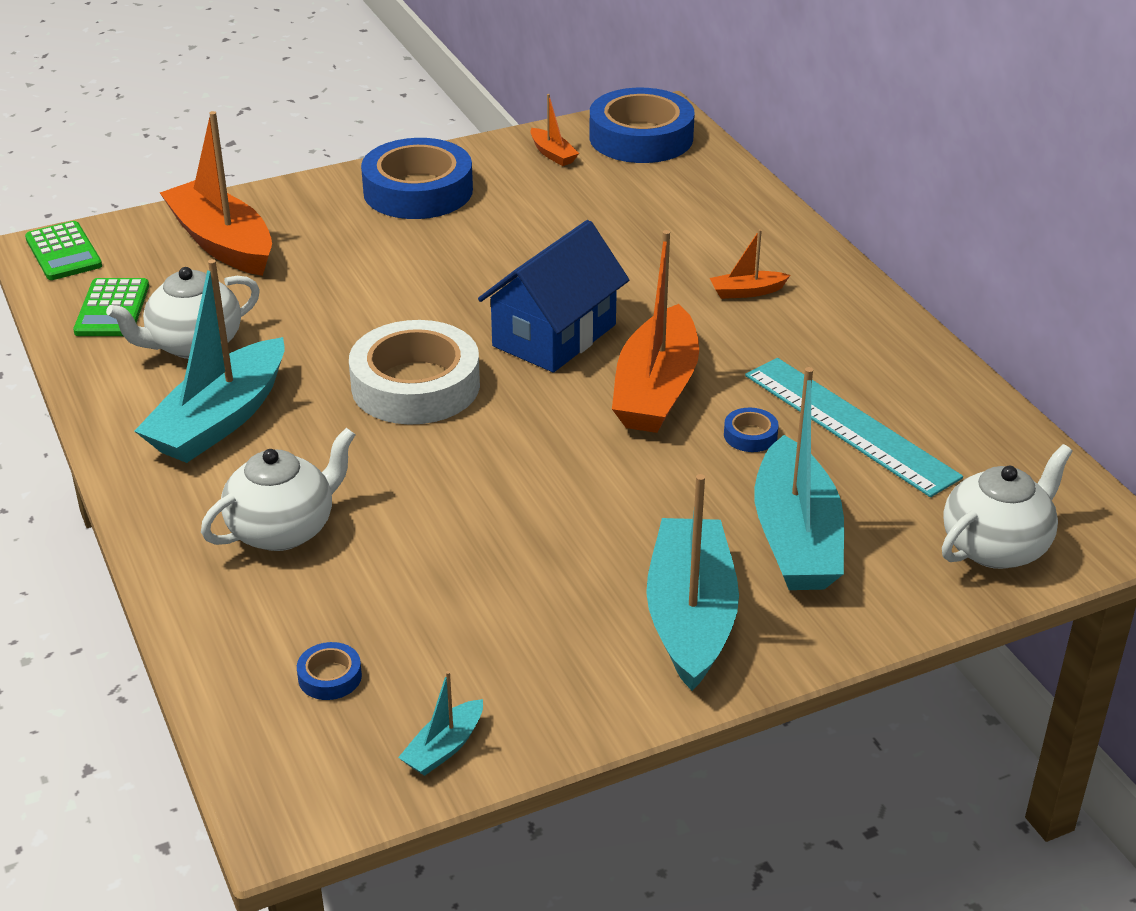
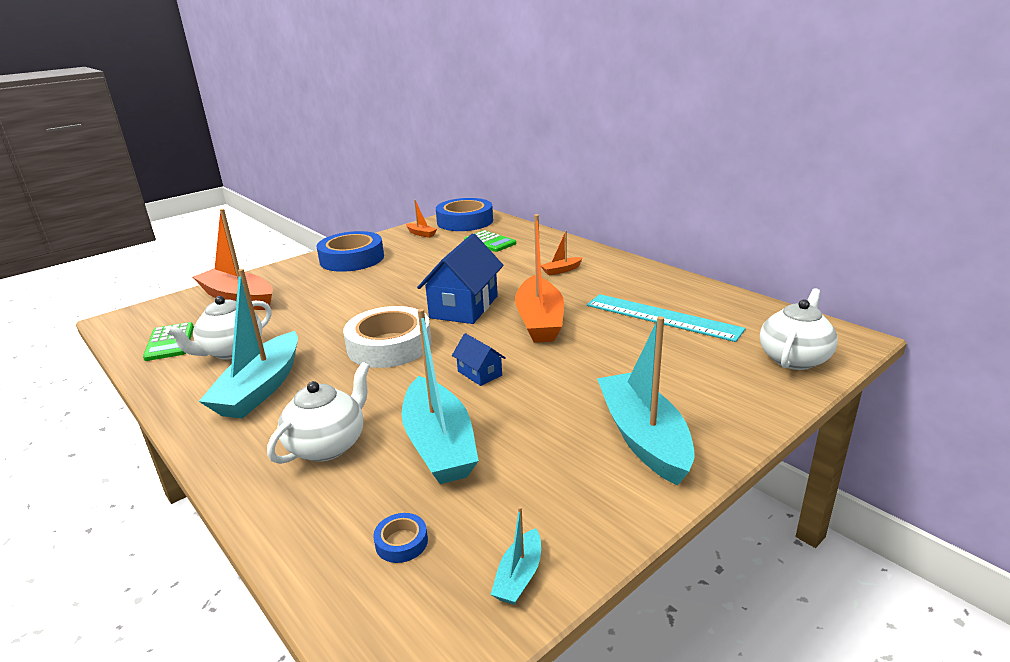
camera: 15 degrees left, 10 degrees down
(63, 252) = (131, 320): green calculator -> green calculator (490, 242)
(522, 464) = (479, 373): none -> blue house
(750, 435) = (610, 332): blue tape -> none
(796, 537) = (675, 378): turquoise boat -> turquoise boat (439, 444)

